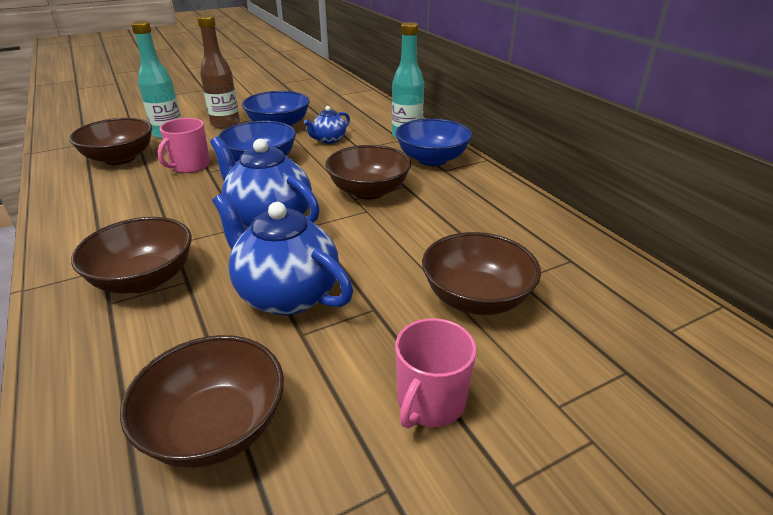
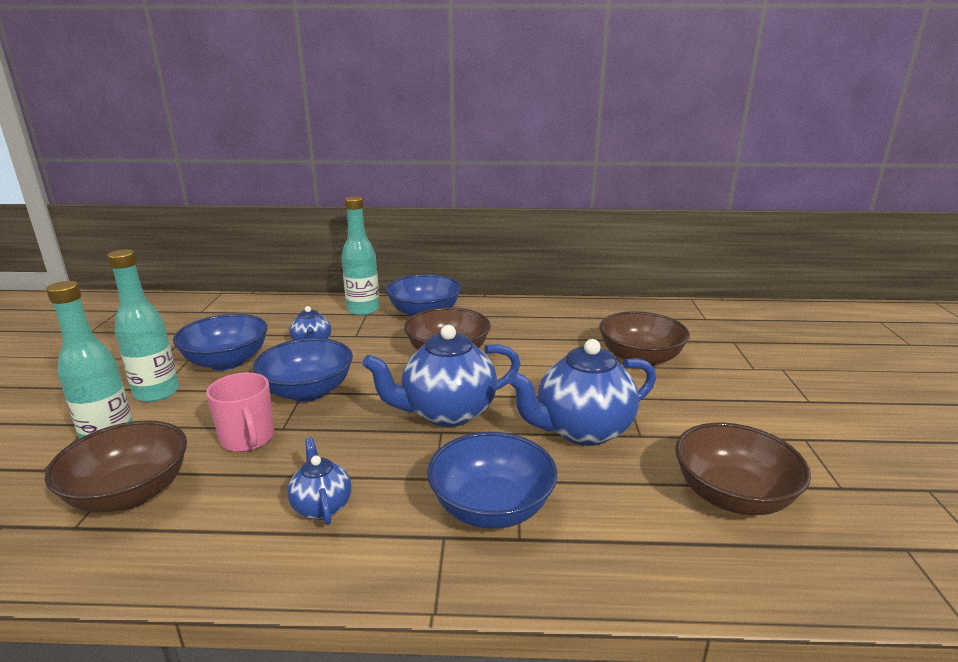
camera: 60 degrees left, 10 degrees down
(125, 214) = (322, 506): none -> blue teapot
(144, 279) = (491, 508): brown bowl -> blue bowl
(225, 124) = (157, 393): brown bottle -> turquoise bottle
(430, 402) = (737, 405): pink mug -> none

